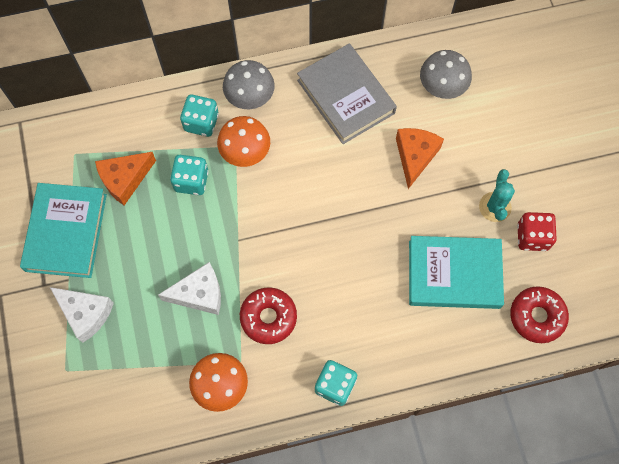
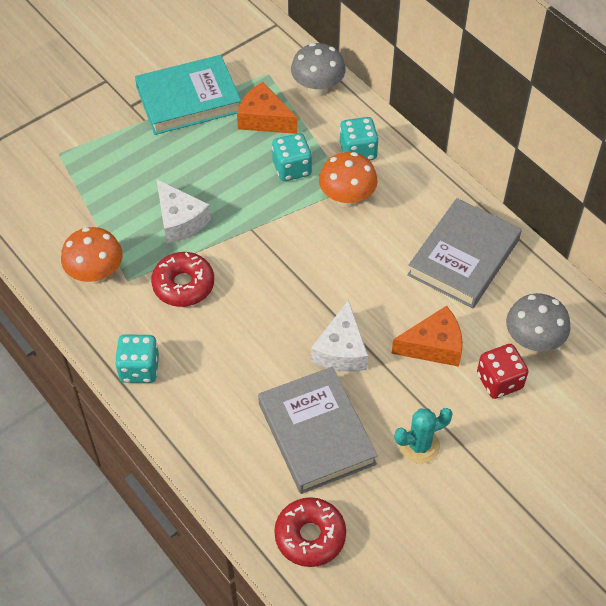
camera: 65 degrees right, 15 degrees down
(86, 314) = (118, 145): white cheese -> white cheese (341, 350)
(250, 98) = (409, 178): grey mushroom -> grey mushroom (317, 88)
(454, 274) = (316, 433): turquoise book -> grey book
(532, 237) = (404, 497): red dice -> red dice (499, 381)

